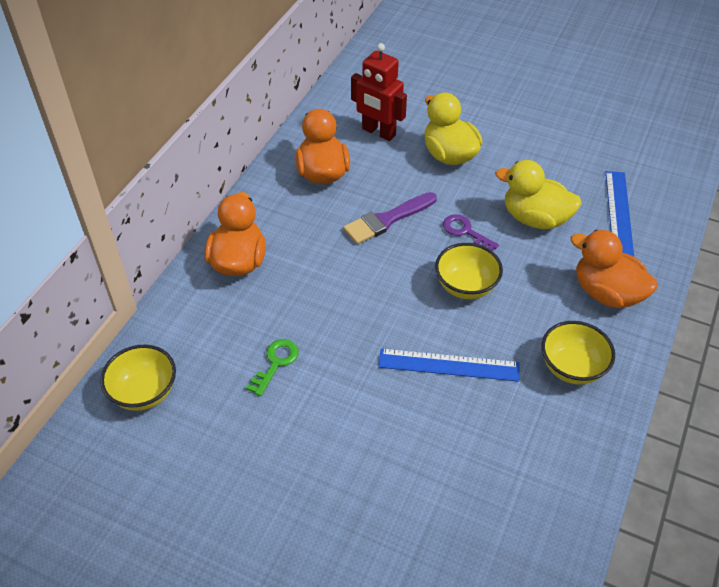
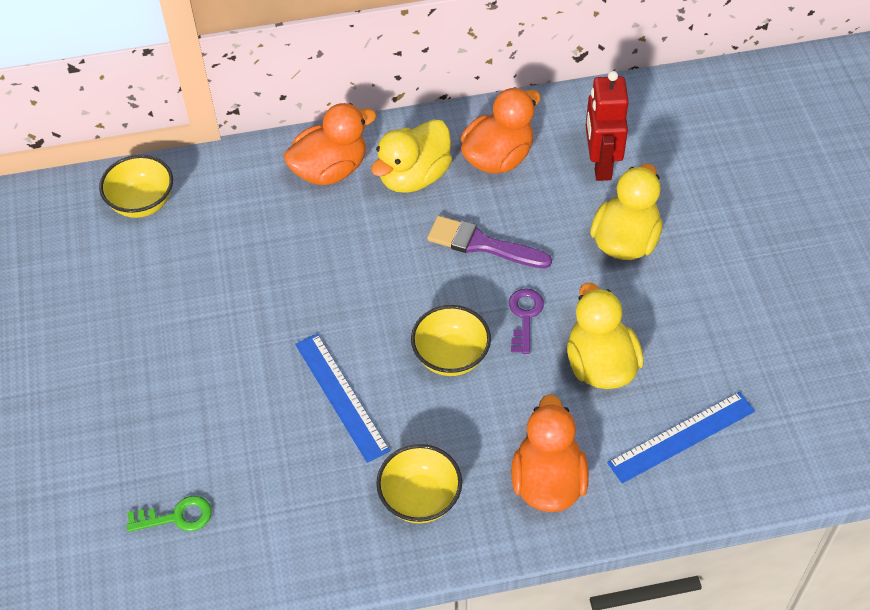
camera: 55 degrees right, 5 degrees up
(276, 363) = (240, 269): green key -> green key (177, 517)
(293, 221) = (414, 176): none -> yellow duck

